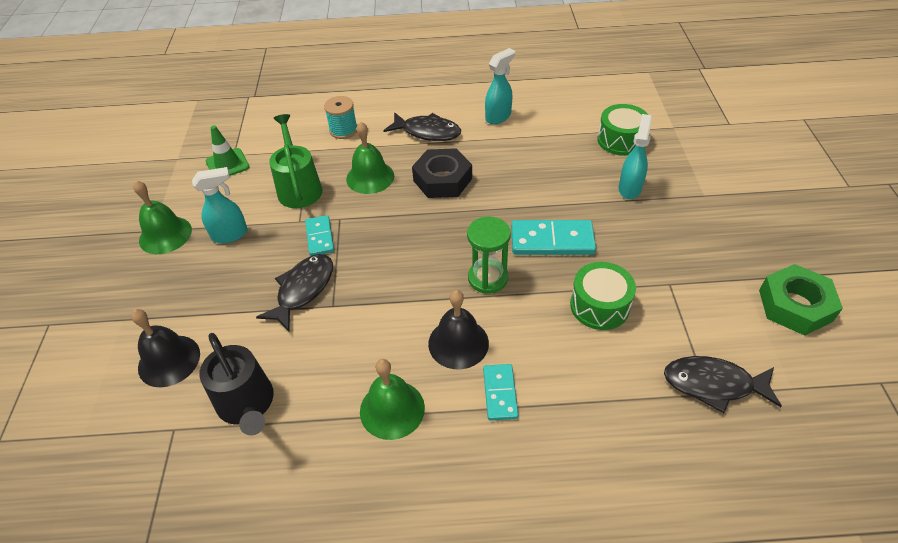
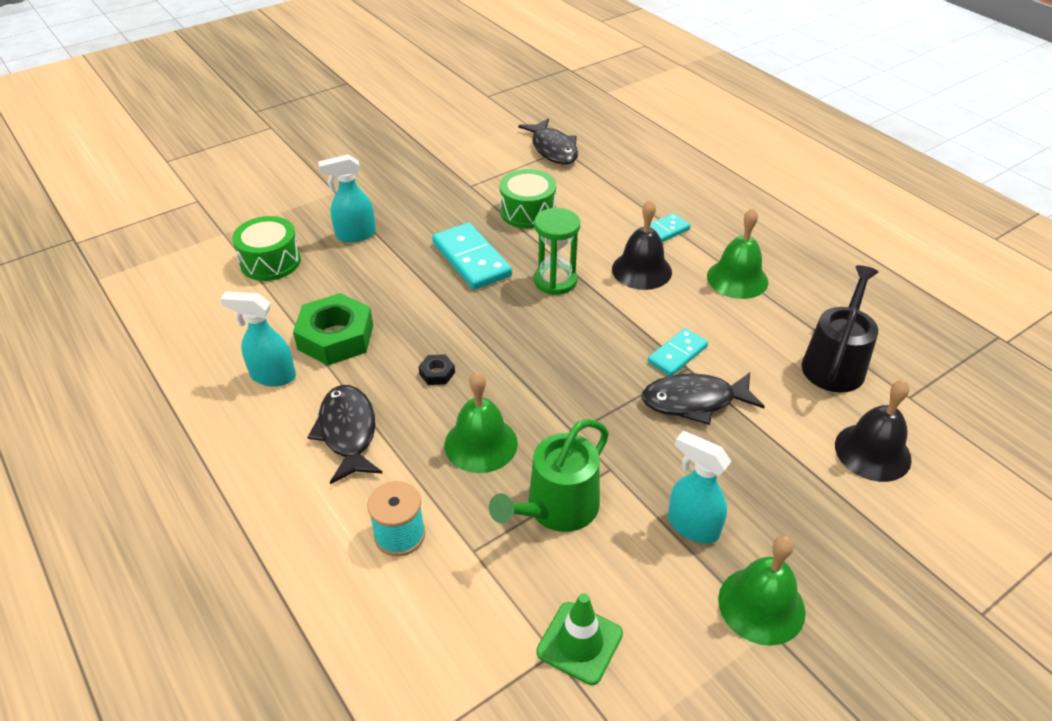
camera: 125 degrees left, 5 degrees down
(319, 237) = (616, 432): turquoise domino -> turquoise domino (677, 354)
(442, 179) = (437, 373): black nut -> black nut, size x0.43
(795, 305) = (444, 131): green nut -> green nut (336, 337)

